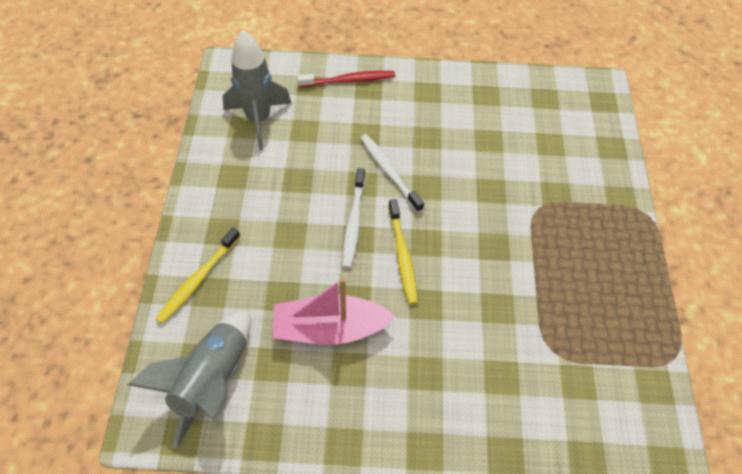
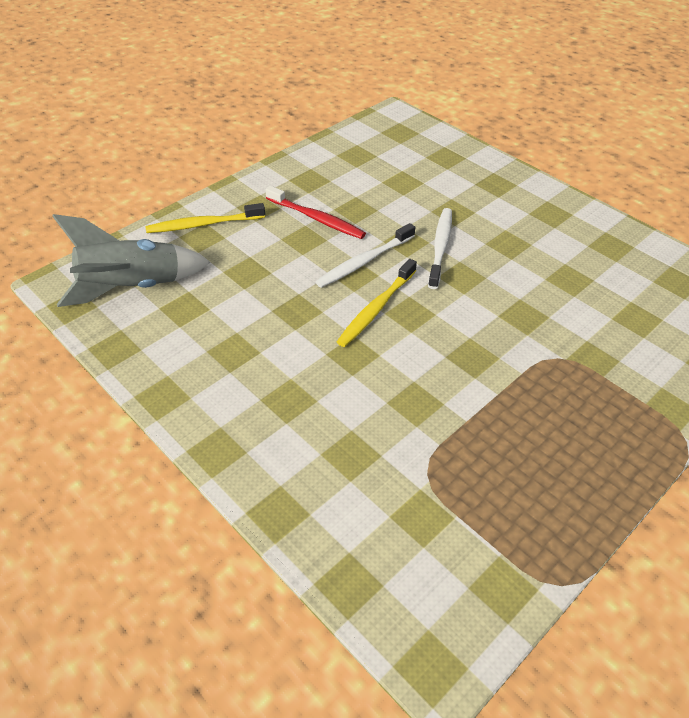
camera: 45 degrees right, 10 degrees down
(258, 120) = (374, 157): grey rocket -> none
(330, 329) = (253, 316): pink boat -> none
(349, 80) = (484, 170): red toothbrush -> red toothbrush (317, 219)

